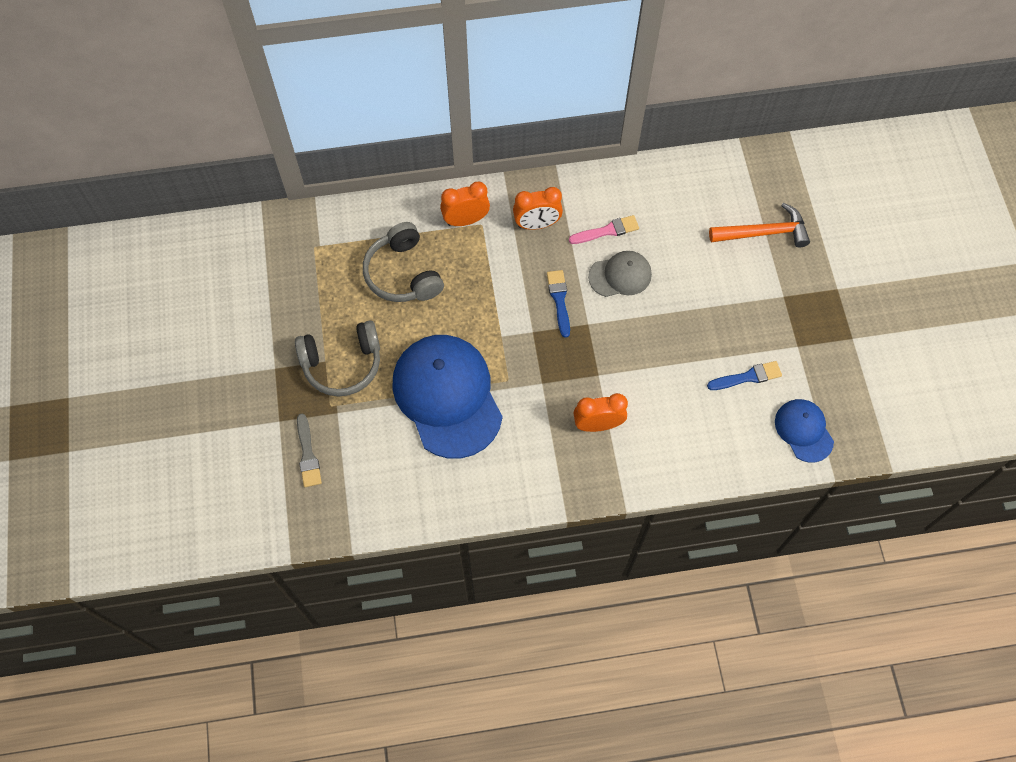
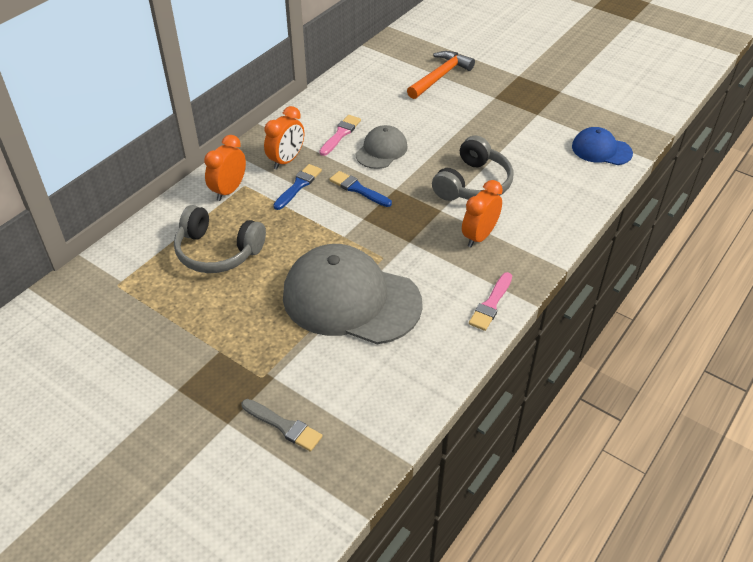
camera: 45 degrees left, 20 degrees down
(342, 364) = (237, 342): grey headphones -> grey headphones (473, 184)
(447, 396) = (351, 299): blue cap -> grey cap
(536, 488) = (491, 304): none -> pink brush
(747, 377) = (532, 147): blue brush -> blue brush (298, 186)

